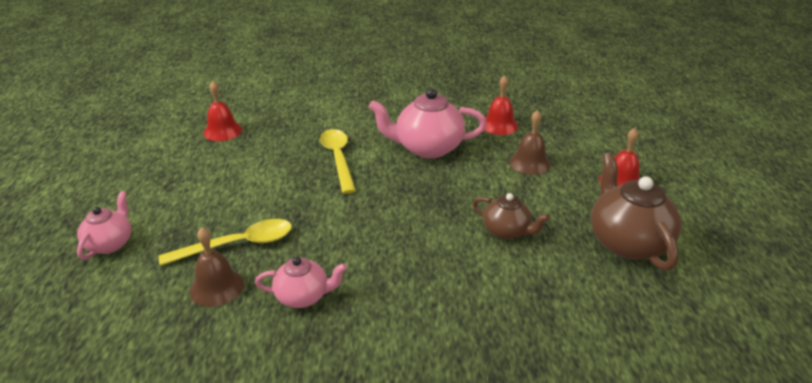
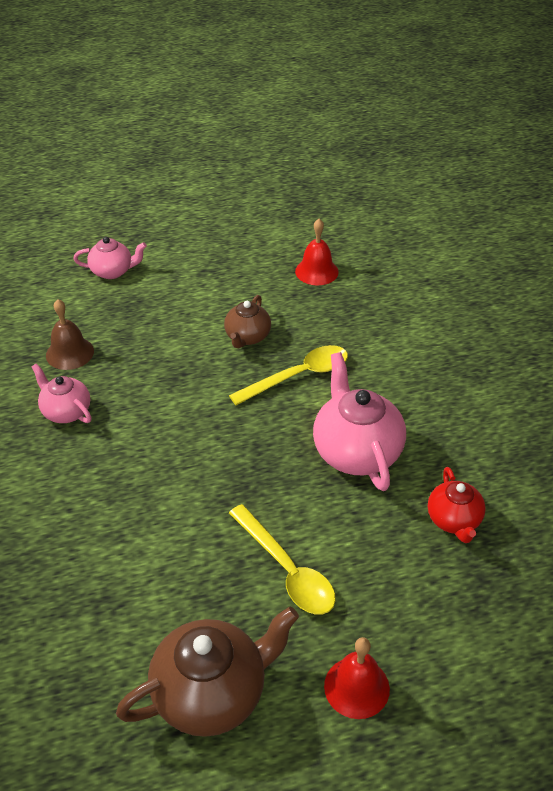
camera: 75 degrees right, 10 degrees up
(238, 245) = (128, 347): yellow spoon -> yellow spoon (286, 570)
(303, 296) = (66, 411): pink teapot -> pink teapot turned 150 degrees clockwise
(499, 125) = (454, 520): red bell -> red teapot
(506, 231) = (202, 557): brown teapot -> brown teapot (247, 337)
(529, 163) = (364, 567): brown bell -> none

